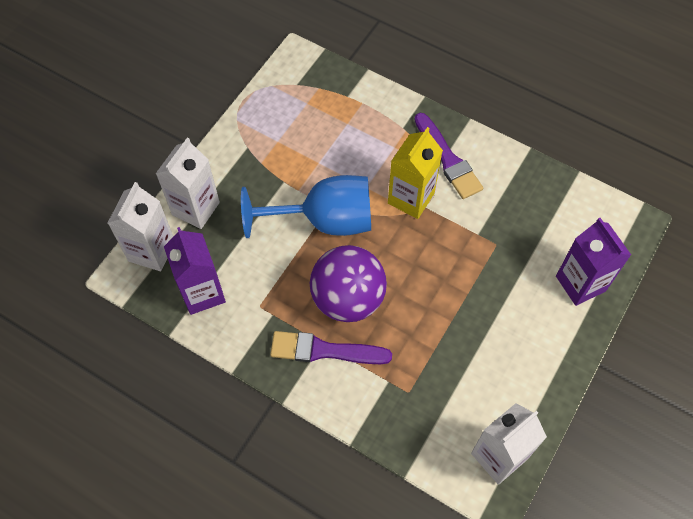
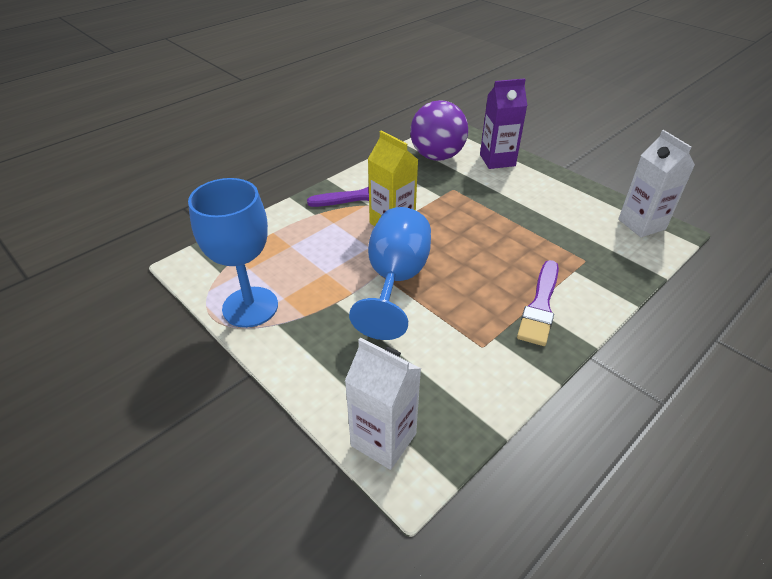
camera: 75 degrees left, 20 degrees down
(195, 208) = (339, 384): white carton -> none
(202, 293) = (455, 395): purple carton -> none
(261, 121) = (250, 307): none -> blue goblet
(348, 299) = (486, 280): purple ball -> purple ball (437, 156)

